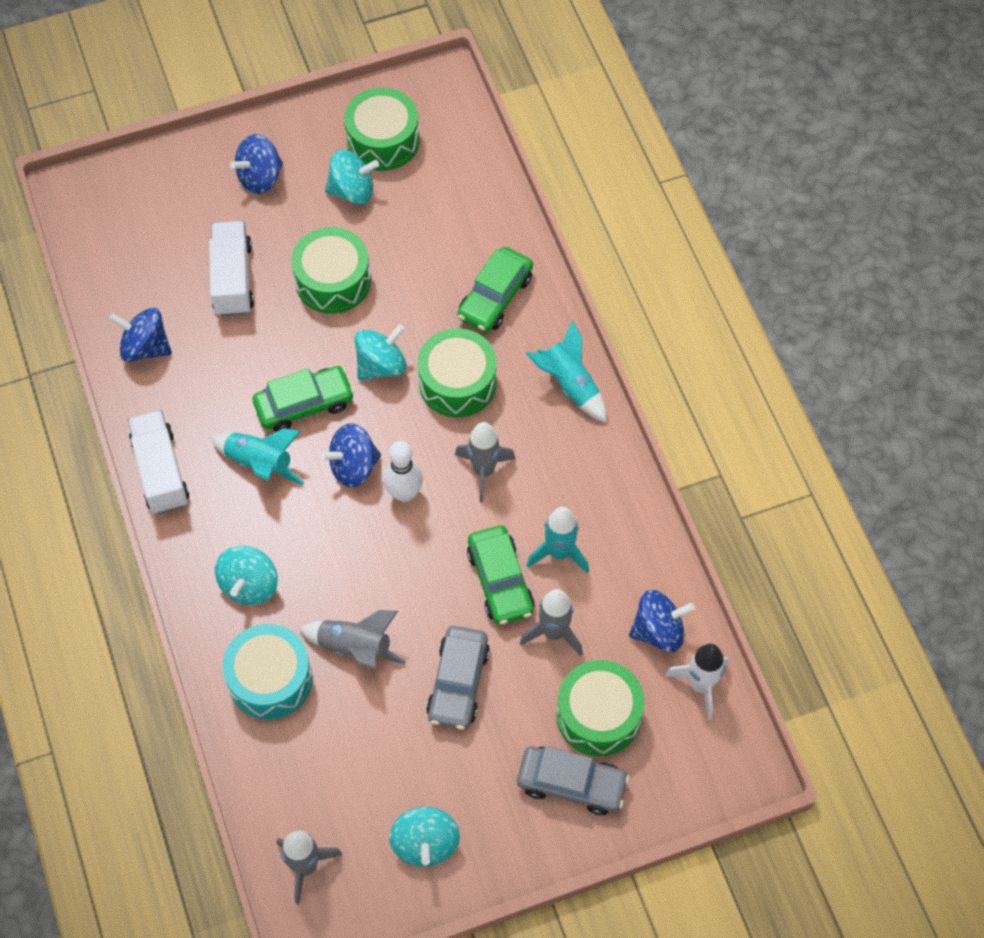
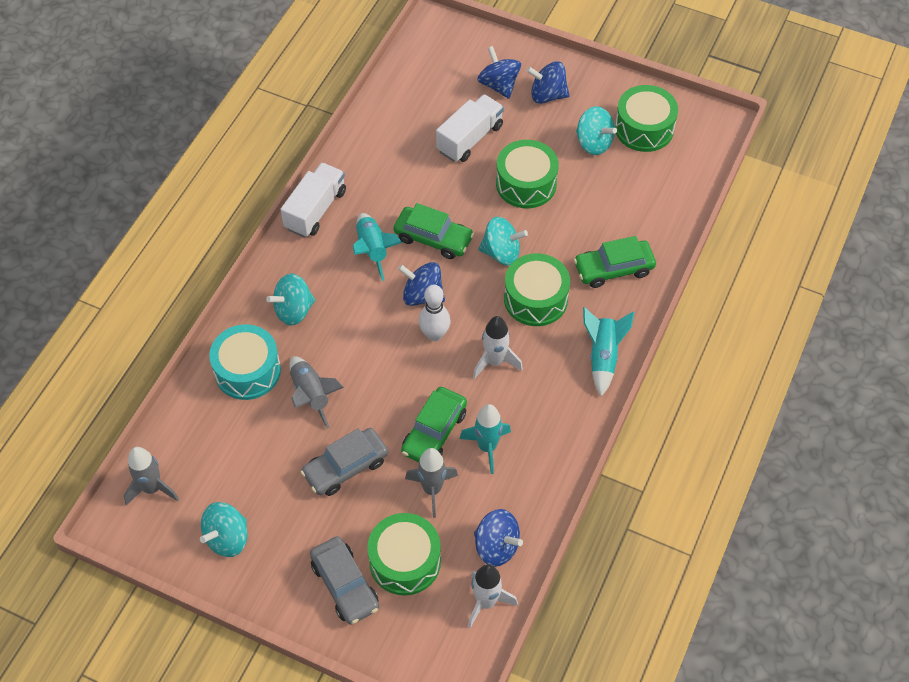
camera: 45 degrees right, 5 degrees down
(145, 347) = (381, 137): blue spinning top -> blue spinning top (499, 85)
(484, 471) = (495, 361): grey rocket -> white rocket

